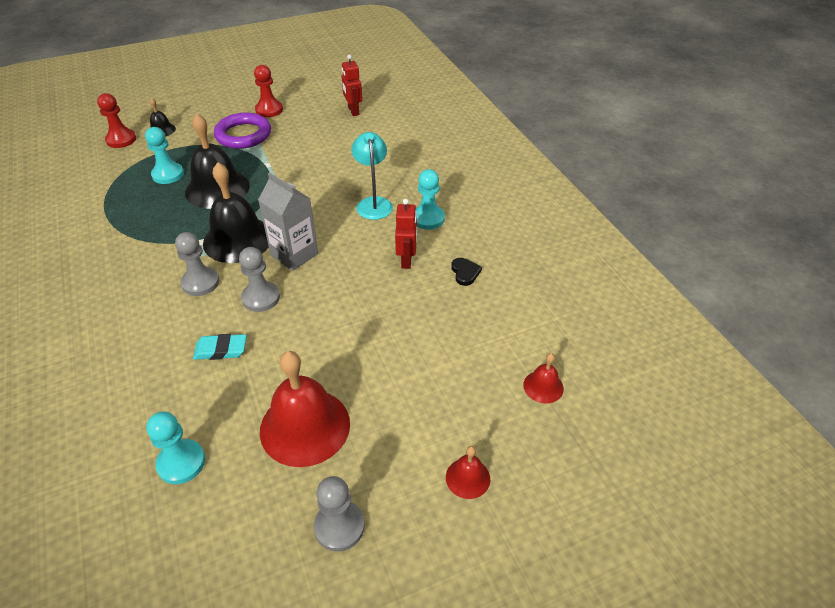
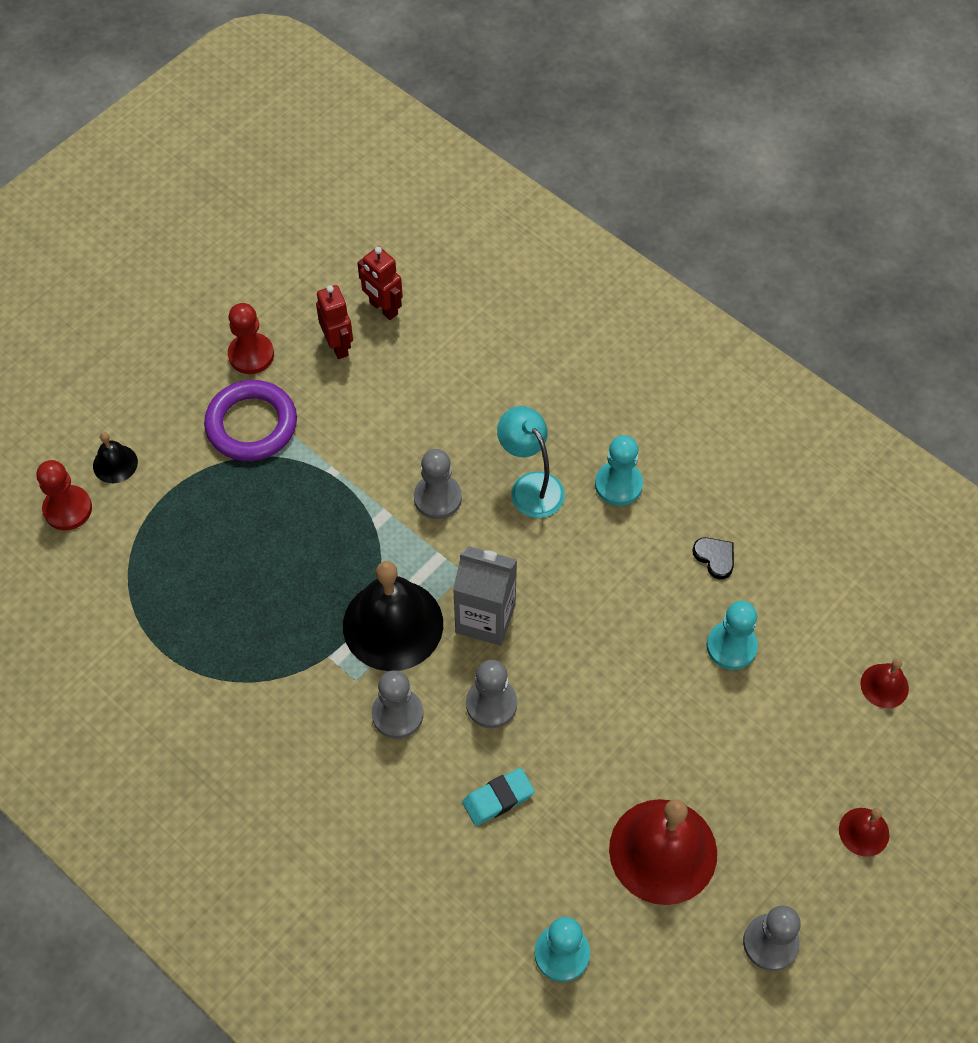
camera: 25 degrees left, 15 degrees up
(168, 174) = (200, 549): turquoise pawn -> turquoise pawn (731, 646)
(217, 189) = (295, 547): black bell -> none
(315, 192) = (437, 498): none -> grey pawn
(407, 260) = (633, 567): red robot -> red robot (338, 345)

